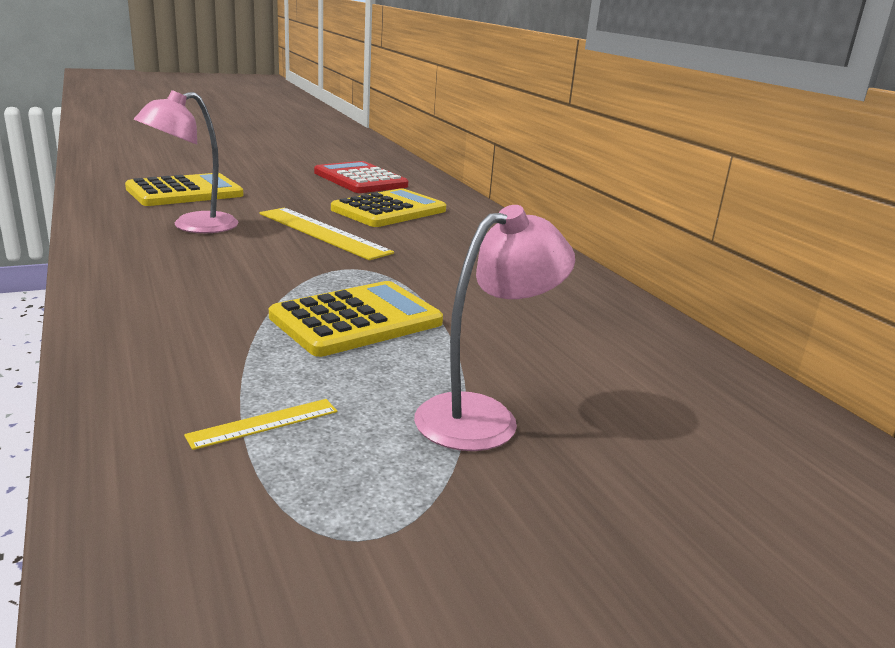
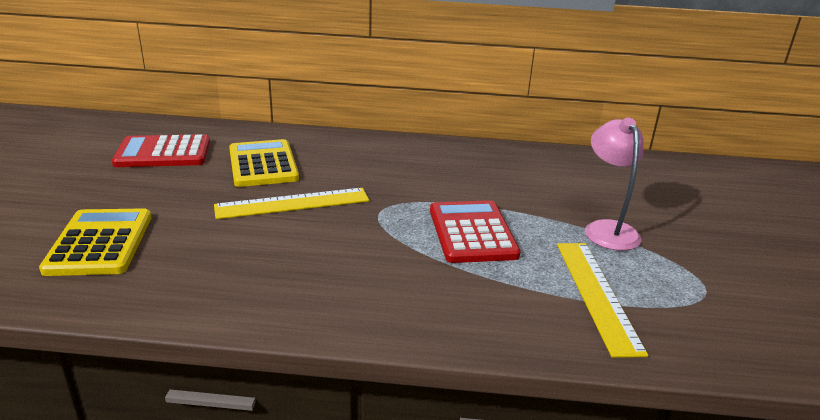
camera: 60 degrees left, 5 degrees up
(193, 226) = (219, 257): pink lamp -> none
(263, 423) = (596, 294): yellow ruler -> yellow ruler, size x2.05
(356, 320) = (472, 232): yellow calculator -> red calculator

